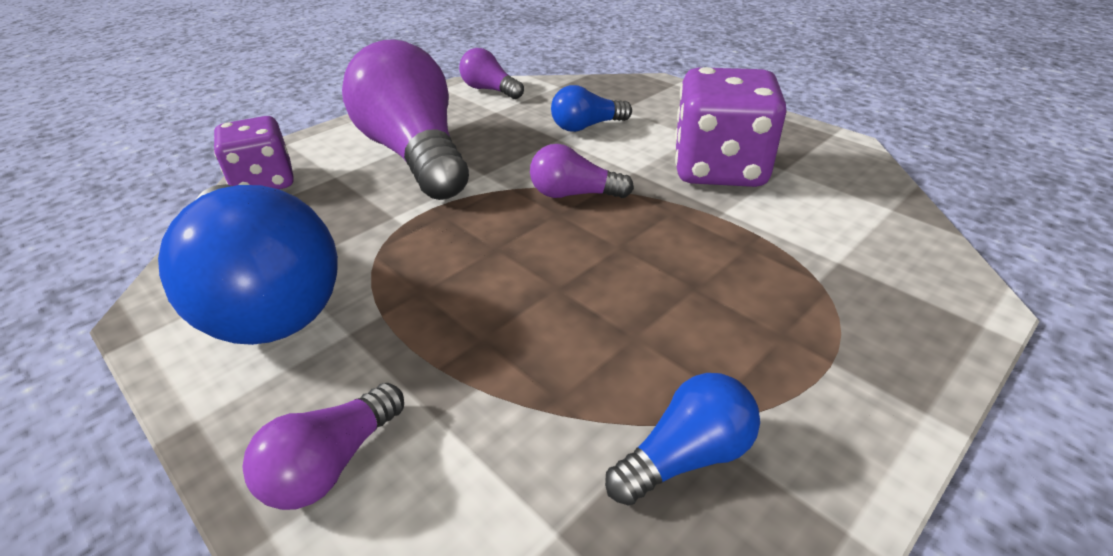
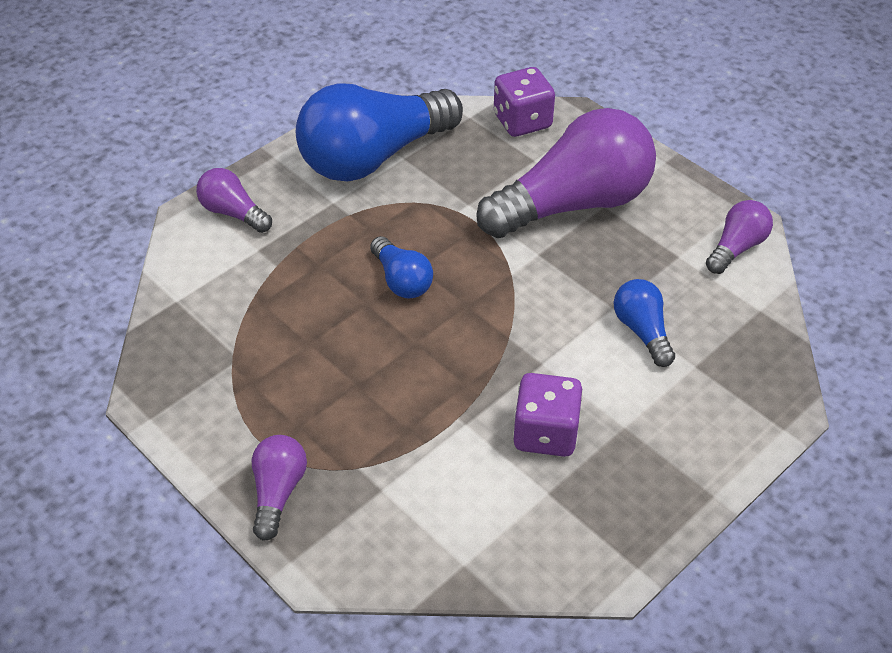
camera: 90 degrees right, 10 degrees up
(574, 194) = (498, 316): purple light bulb -> purple light bulb (278, 492)
(686, 456) = (208, 356): blue light bulb -> blue light bulb (401, 280)
(719, 169) = (545, 433): purple dice -> purple dice, size x0.65

